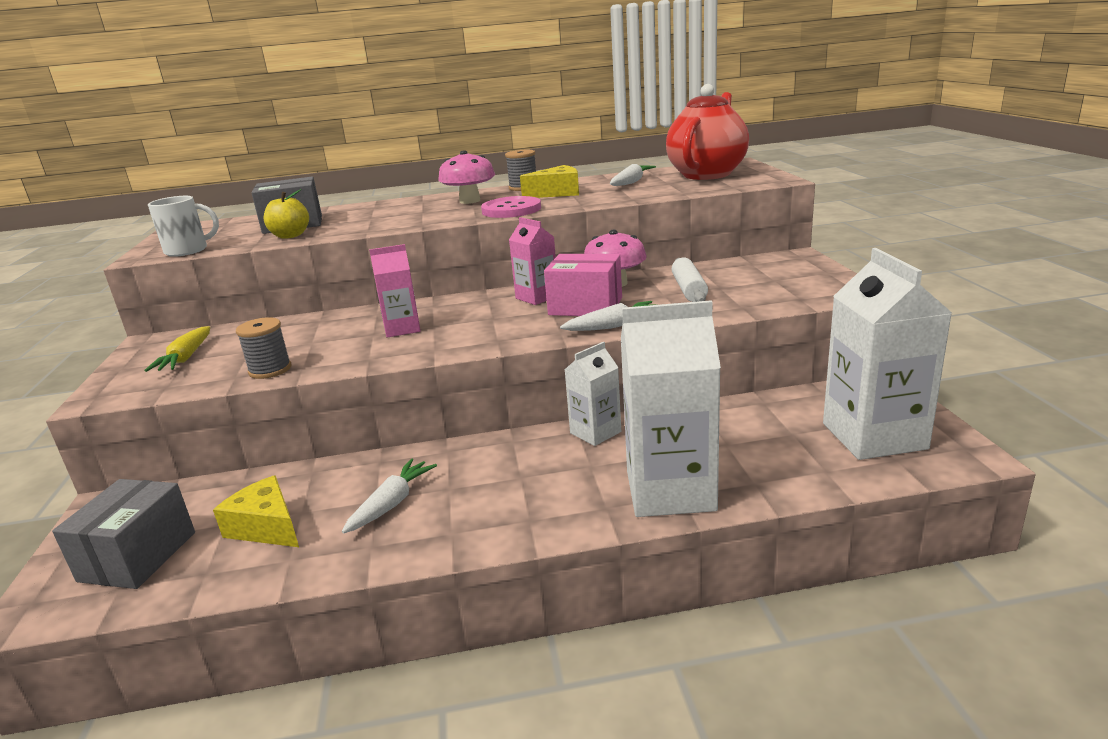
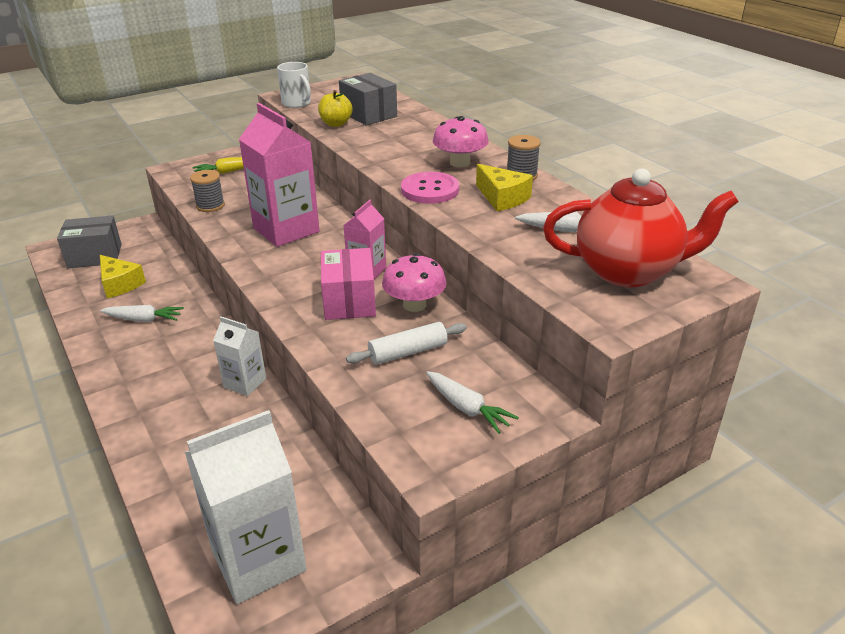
camera: 65 degrees right, 10 degrees up
(266, 527) = (120, 284): yellow cheese -> yellow cheese turned 120 degrees clockwise
(402, 328) = (286, 230): pink carton -> pink carton, size x1.85
(614, 326) = (304, 326): white carrot -> white carrot (467, 408)
(670, 491) = (160, 440): white carton -> none

